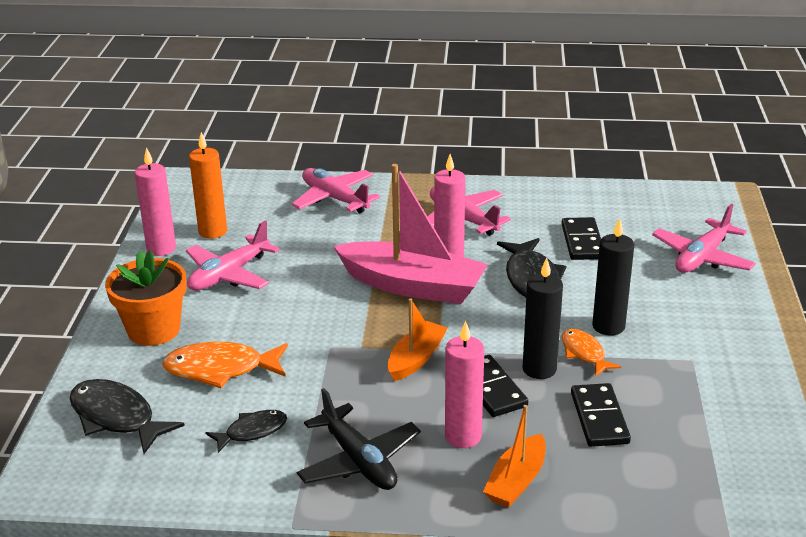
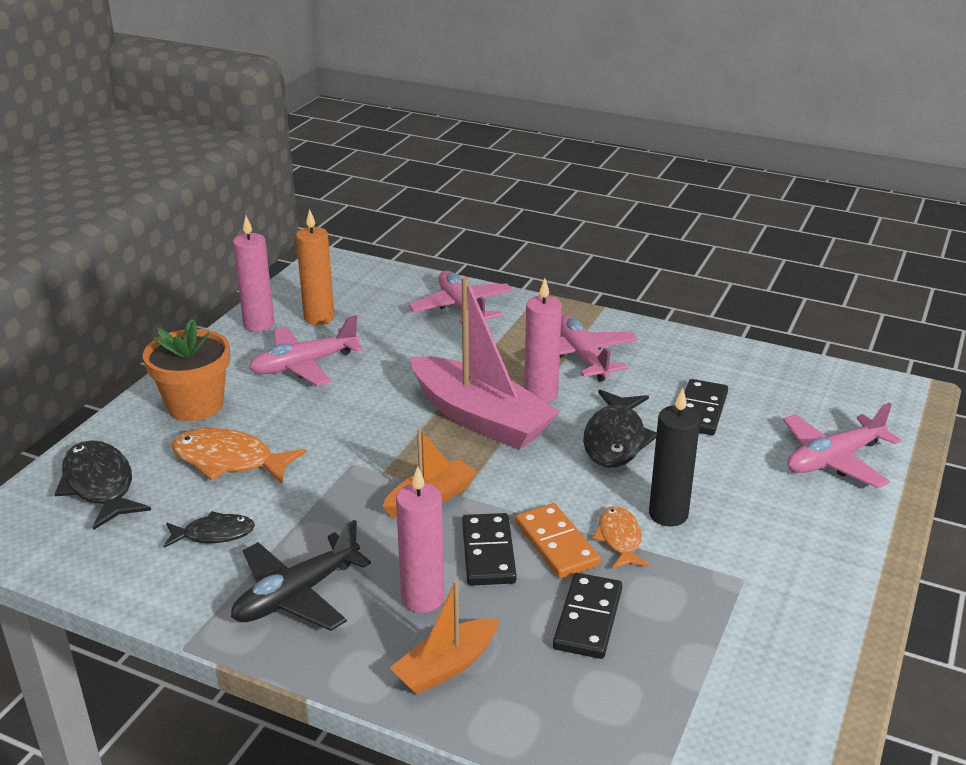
camera: 20 degrees right, 0 degrees up
(358, 461) = (296, 595): black plane -> black plane turned 60 degrees clockwise
(539, 369) = (556, 544): black candle -> orange domino

